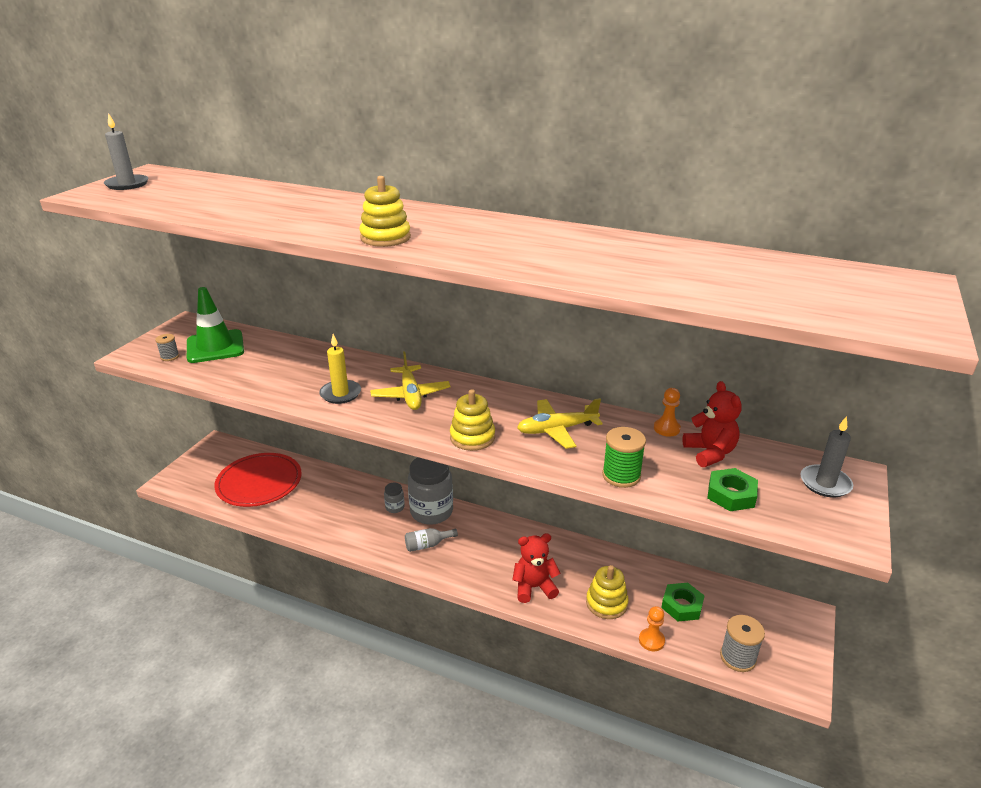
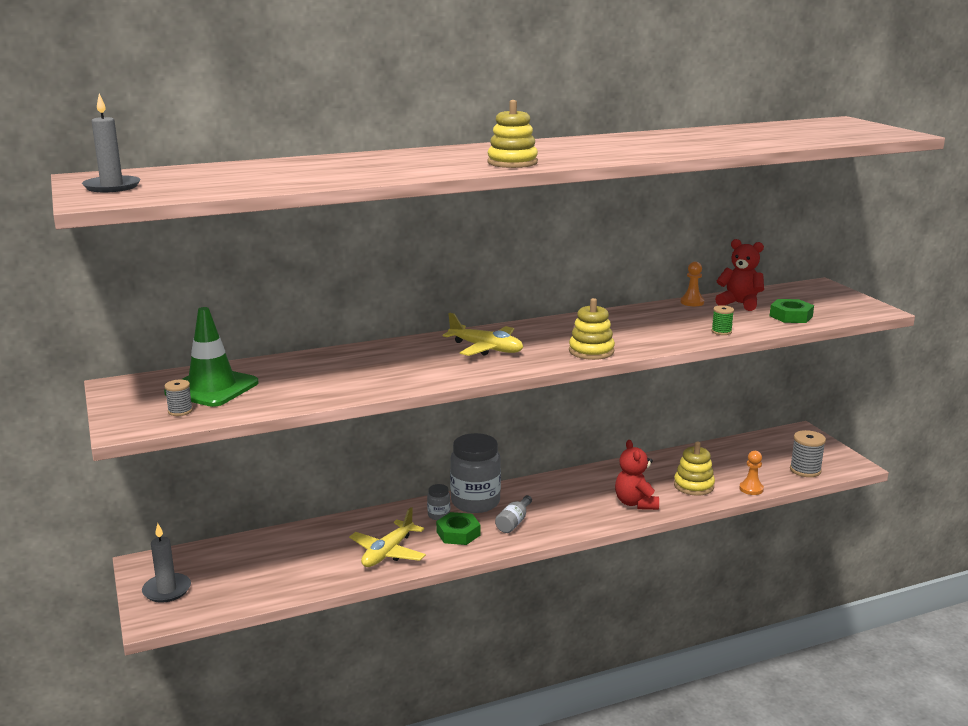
camera: 45 degrees left, 10 degrees down
(259, 482) = (266, 565): red plate -> none
(340, 394) = (428, 369): yellow candle -> none
(534, 587) = (635, 503): red teddy bear -> red teddy bear turned 45 degrees counterclockwise
(556, 430) = (633, 327): yellow plane -> yellow plane (388, 553)
(621, 476) = (721, 332): green spool -> green spool, size x0.59
(682, 605) = (735, 463): green nut -> green nut (458, 533)
(825, 483) = (818, 294): grey candle -> grey candle (167, 590)

